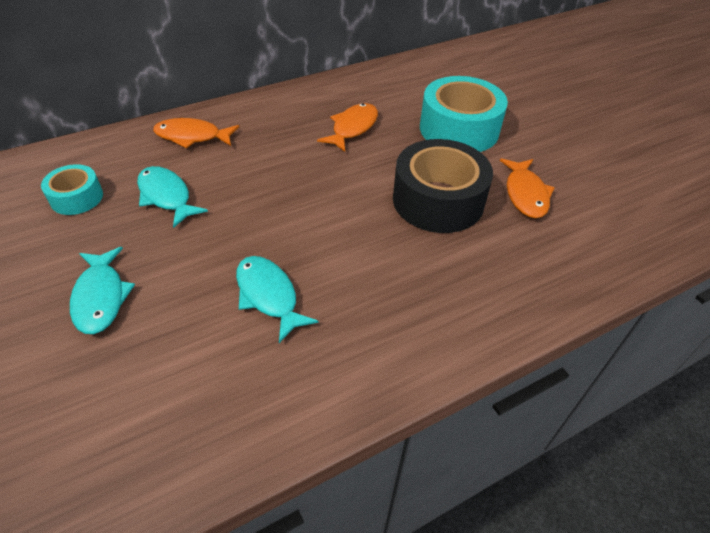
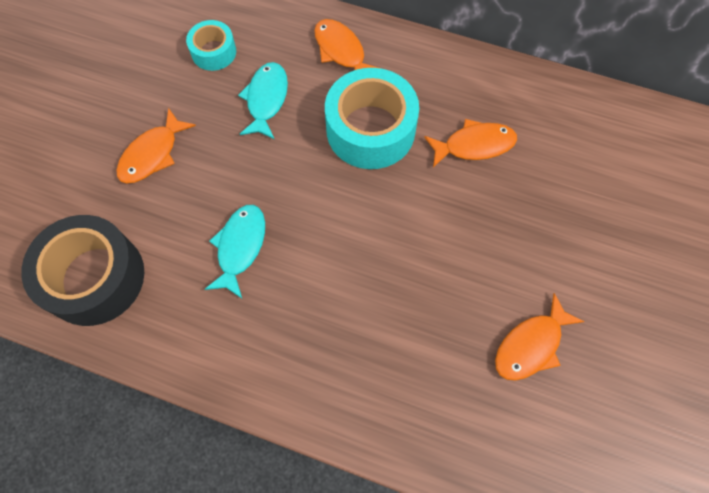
camera: 50 degrees right, 20 degrees up
(101, 297) = (152, 154): turquoise fish -> orange fish
(438, 200) = (449, 281): black tape -> black tape (94, 277)
(459, 129) = (568, 227): turquoise tape -> turquoise tape (370, 130)

